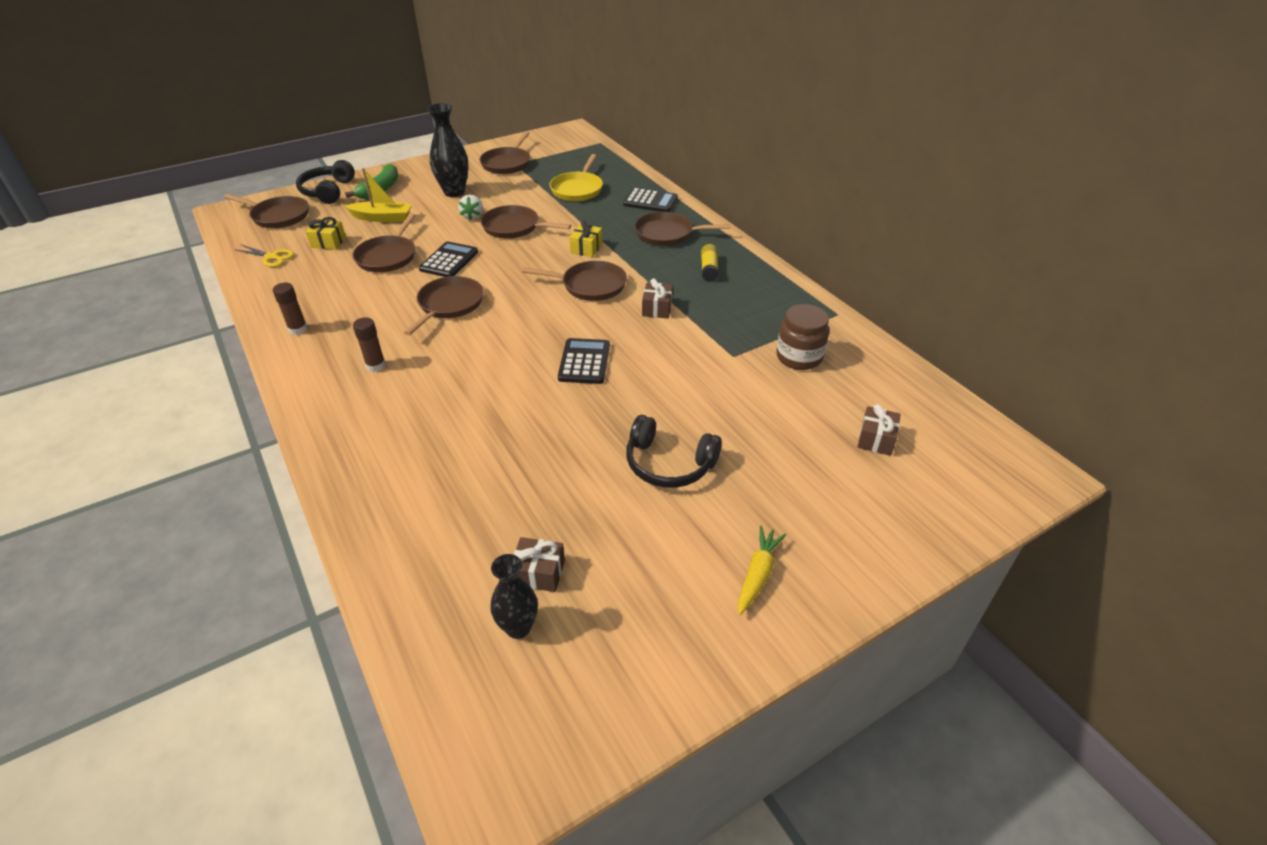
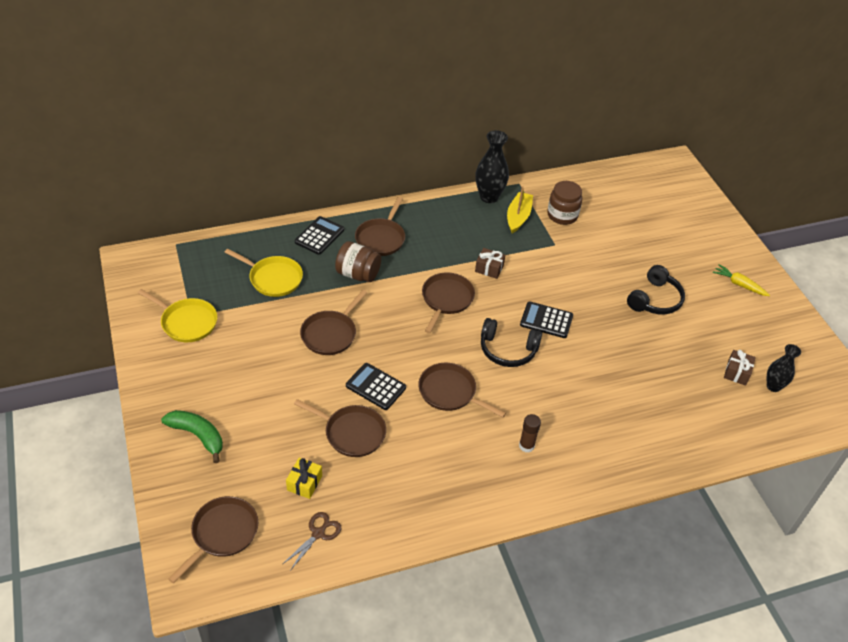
camera: 80 degrees left, 5 degrees up
(272, 257) = (318, 533): yellow scissors -> brown scissors
(298, 329) = (460, 503): brown glue stick -> none
(328, 191) = (178, 486): black headphones -> black headphones (507, 350)
(382, 218) = (268, 435): yellow boat -> yellow boat (518, 217)
(454, 192) = (235, 372): black vase -> black vase (489, 197)
(472, 216) = (296, 362): white strawberry -> none
(507, 163) = (187, 322): brown pan -> yellow pan
(586, 248) = (387, 292): yellow gift -> none
(605, 229) = (358, 274): none -> brown jar
(709, 269) = (443, 228): yellow glue stick -> none
(876, 439) = (643, 209): brown gift -> none

